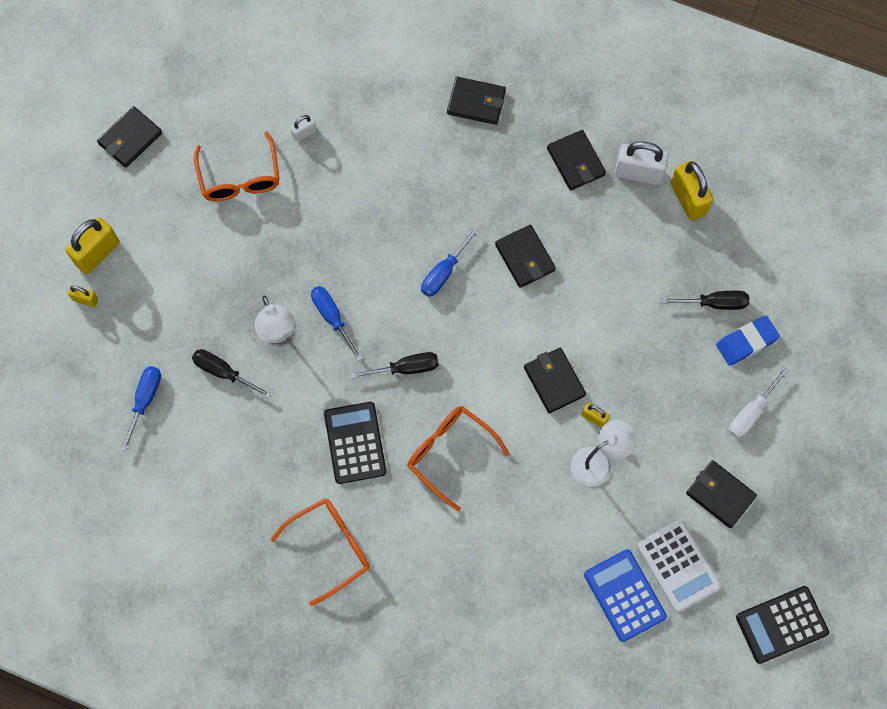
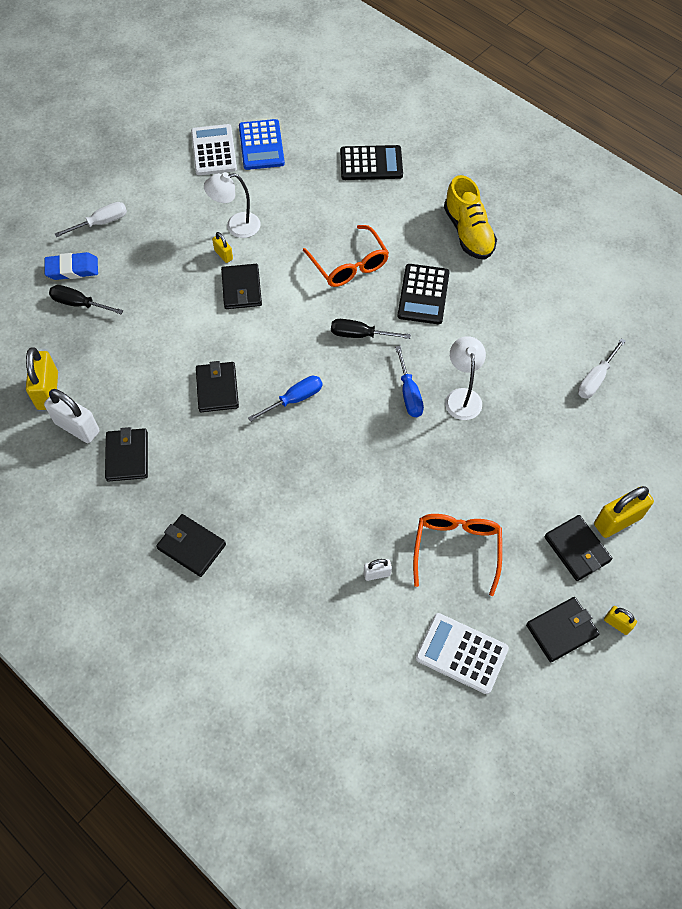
camera: 160 degrees left, 10 degrees down
(85, 299) = (636, 481): yellow padlock -> yellow padlock (617, 624)
(145, 401) = (596, 378): blue screwdriver -> white screwdriver
(211, 92) = (461, 653): none -> white calculator
(224, 372) = (519, 379): black screwdriver -> none
(330, 548) = (468, 232): orange glasses -> yellow shoe
(720, 495) = (157, 181): black wallet -> black wallet (577, 549)
(781, 624) = (163, 101): black calculator -> black calculator (371, 163)

